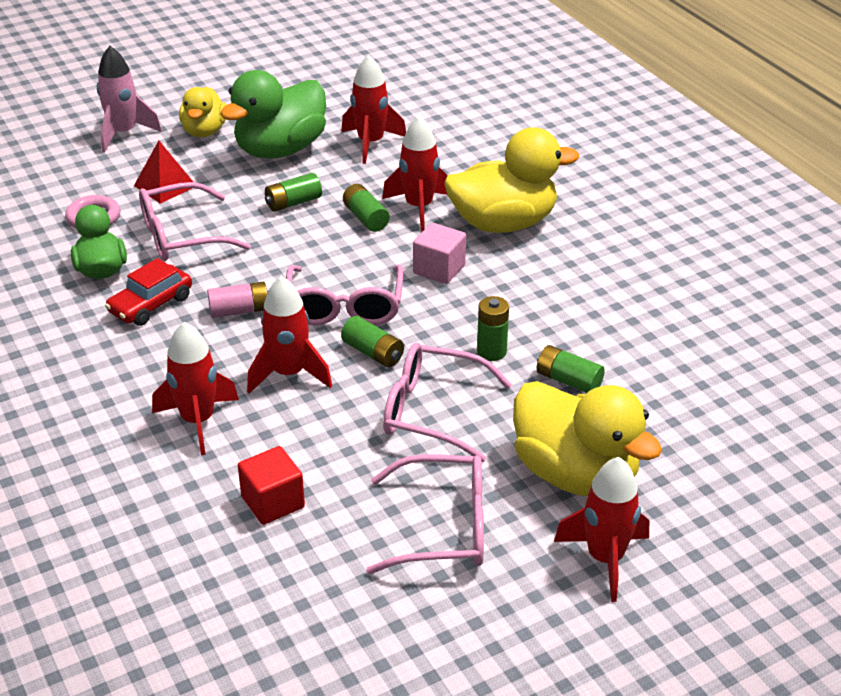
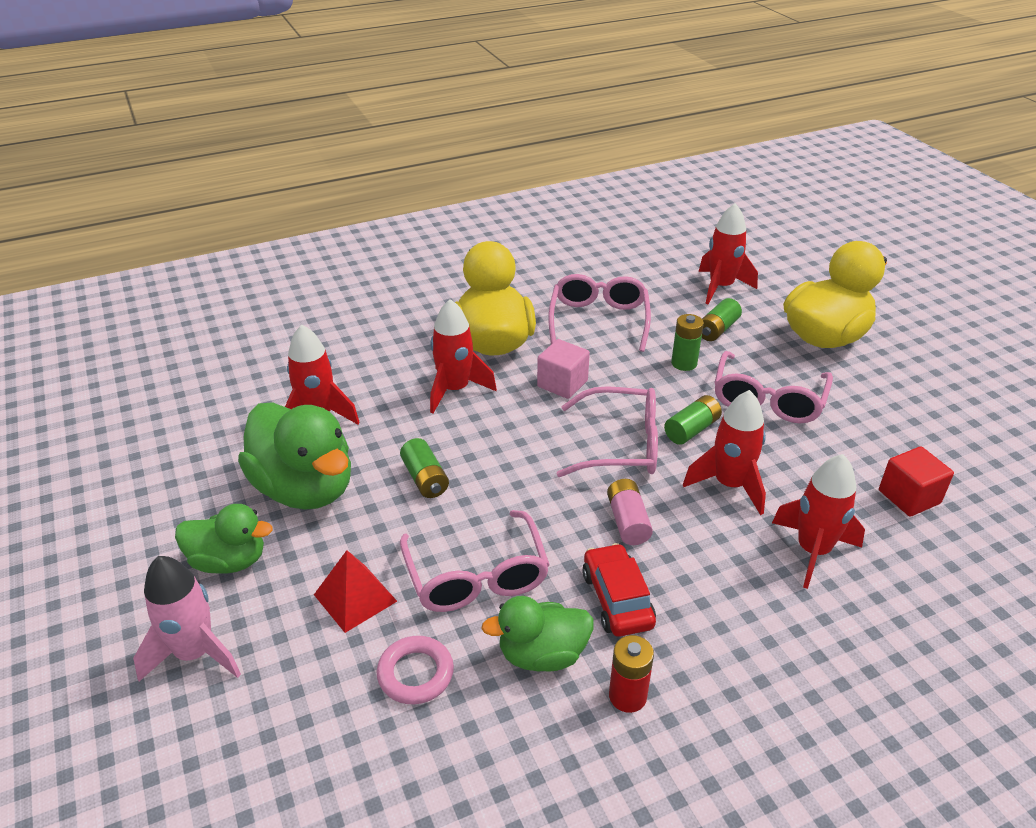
camera: 85 degrees left, 0 degrees up
(58, 310) = (627, 696): none -> red battery
(151, 305) = (617, 599): red car -> red car turned 150 degrees counterclockwise
(204, 131) = (229, 561): yellow duck -> green duck
(366, 218) = (466, 426): green battery -> none
(444, 527) = (904, 402): pink glasses -> pink glasses (598, 320)
(605, 558) = (907, 333): red rocket -> red rocket (721, 287)

